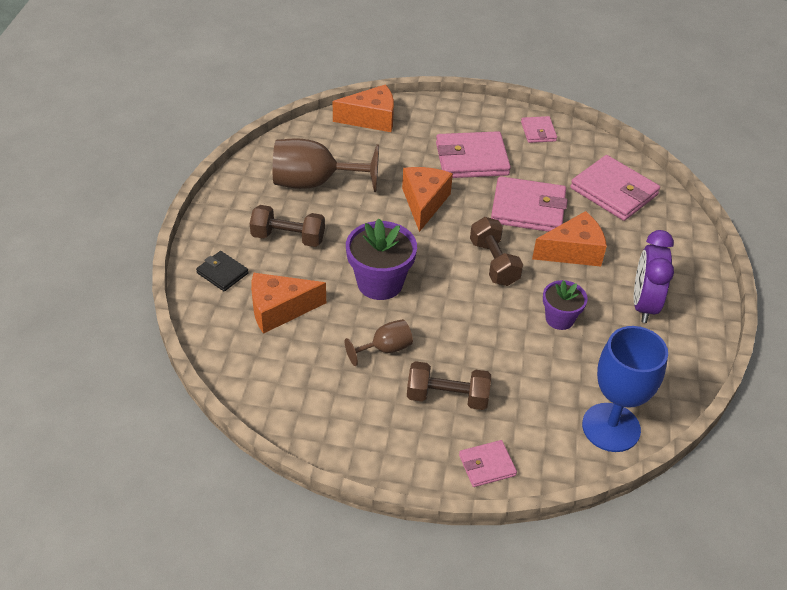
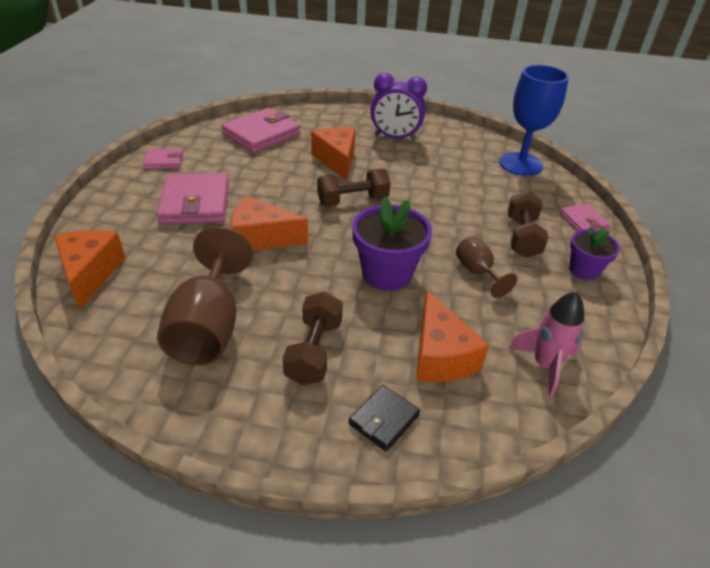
camera: 90 degrees left, 5 degrees down
(265, 376) = (545, 365): none -> pink rocket
(528, 209) = (279, 177): pink wallet -> none
(559, 319) = (417, 174): purple flower pot -> purple flower pot (584, 270)

